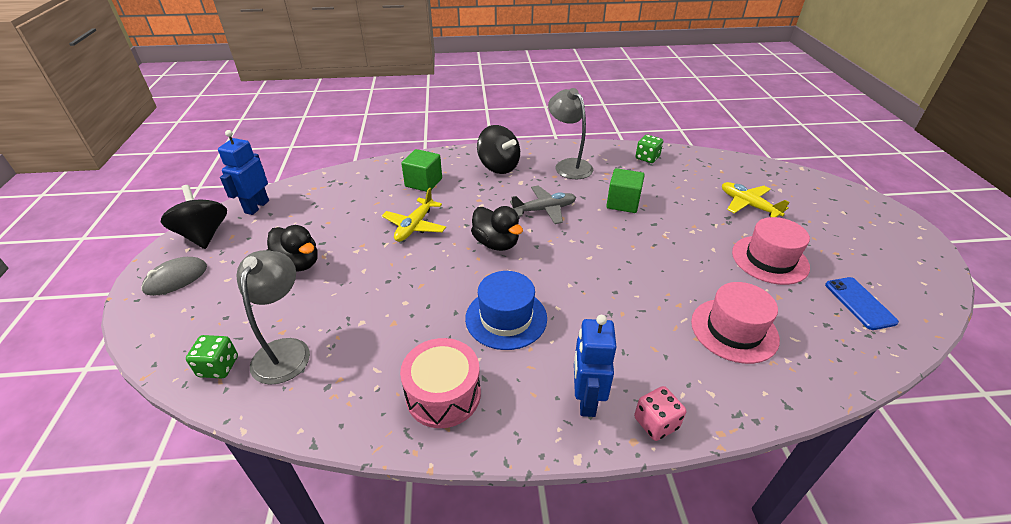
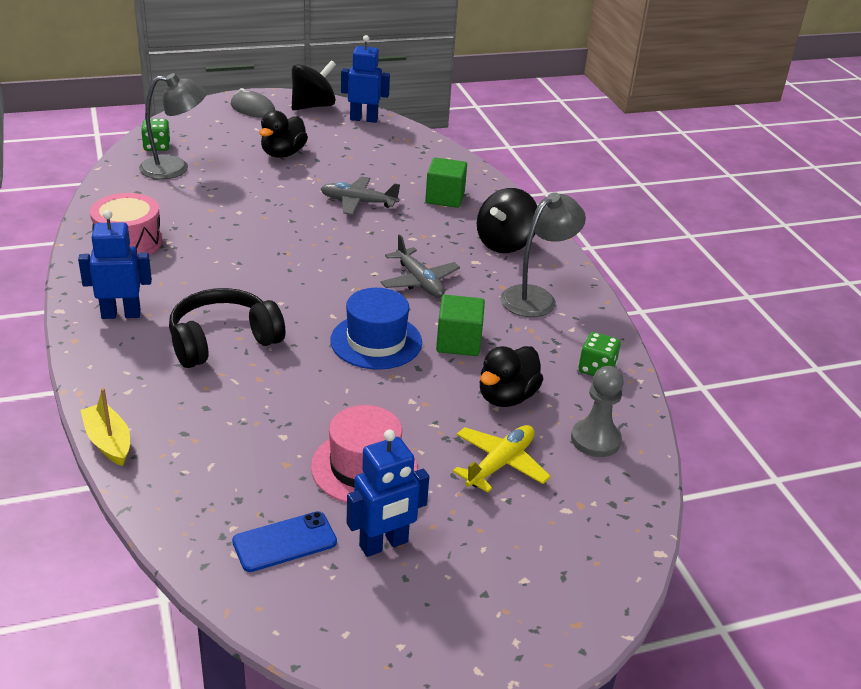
camera: 75 degrees right, 5 degrees down
(414, 226) = (358, 202): yellow plane -> grey plane
(496, 243) = (342, 253): black duck -> black duck (506, 397)
(506, 318) = (223, 266): blue hat -> blue hat (376, 341)
(628, 324) = (223, 341): none -> black headphones
(656, 423) = (93, 353): pink dice -> none
(715, 170) = (595, 440): none -> grey pawn
(734, 330) = (220, 417): pink hat -> none
(787, 407) = (108, 442): none -> yellow boat
(840, 259) = (384, 544): none -> blue robot

